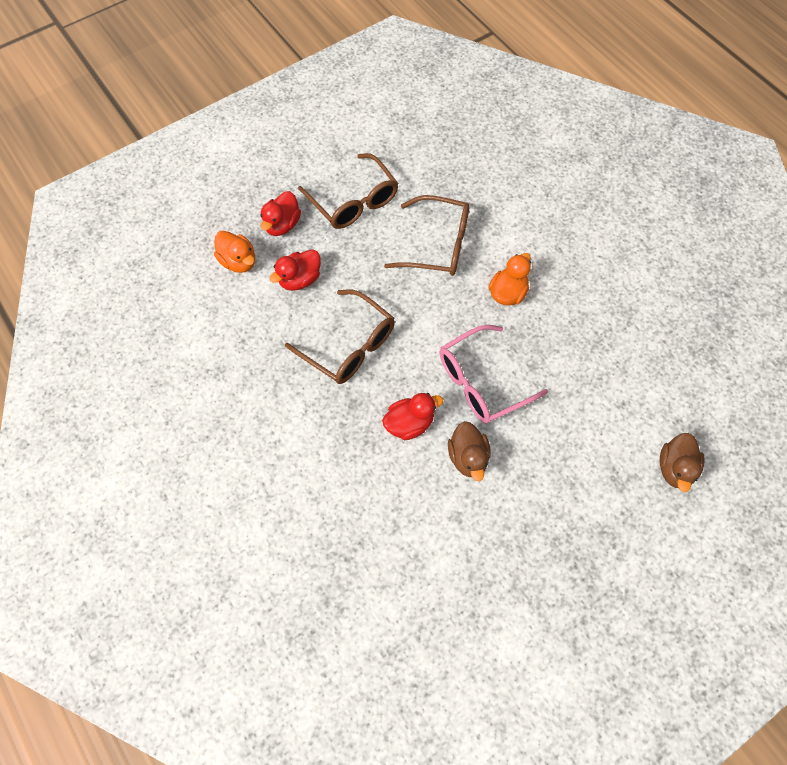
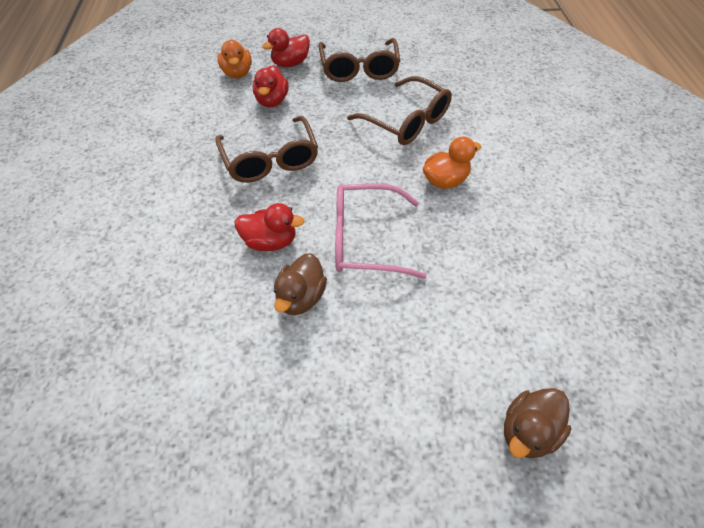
camera: 30 degrees right, 10 degrees down
(300, 279) = (272, 101): red duck -> red duck turned 75 degrees counterclockwise

